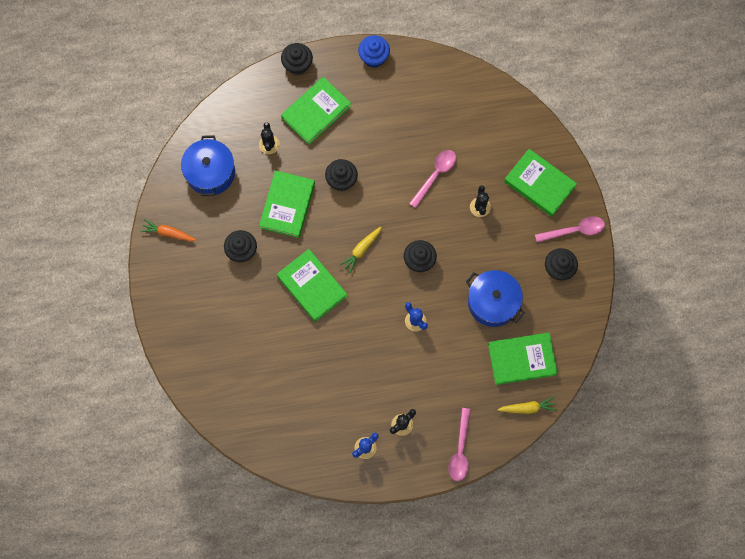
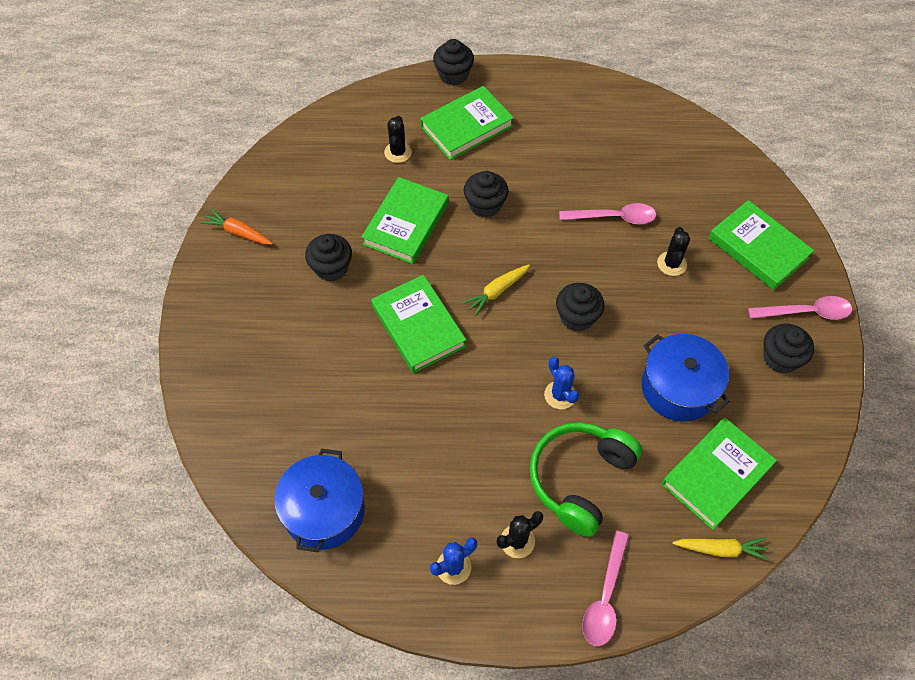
camera: 10 degrees right, 15 degrees down
(210, 172) = (314, 172): blue pot -> blue pot (324, 511)
(374, 57) = (551, 80): blue cupcake -> none
(435, 175) = (613, 217): pink spoon -> pink spoon turned 45 degrees clockwise
(436, 377) = (580, 479): none -> green headphones
(521, 359) = (716, 475): green book -> green book turned 45 degrees counterclockwise

